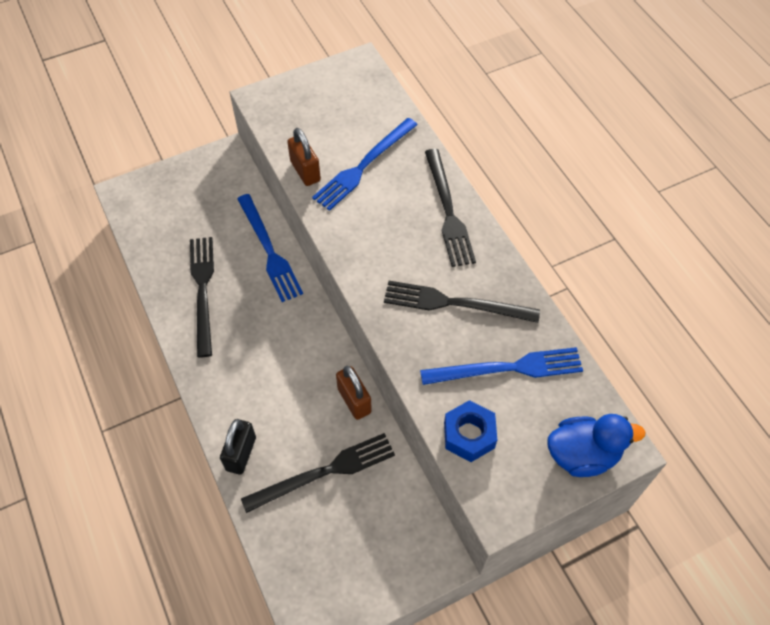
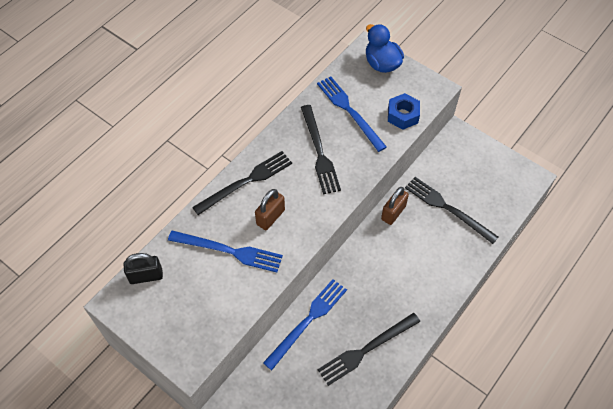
camera: 115 degrees left, 0 degrees up
(241, 453) = (466, 259): black padlock -> black padlock (146, 276)
(305, 171) = (253, 289): brown padlock -> brown padlock (270, 217)

